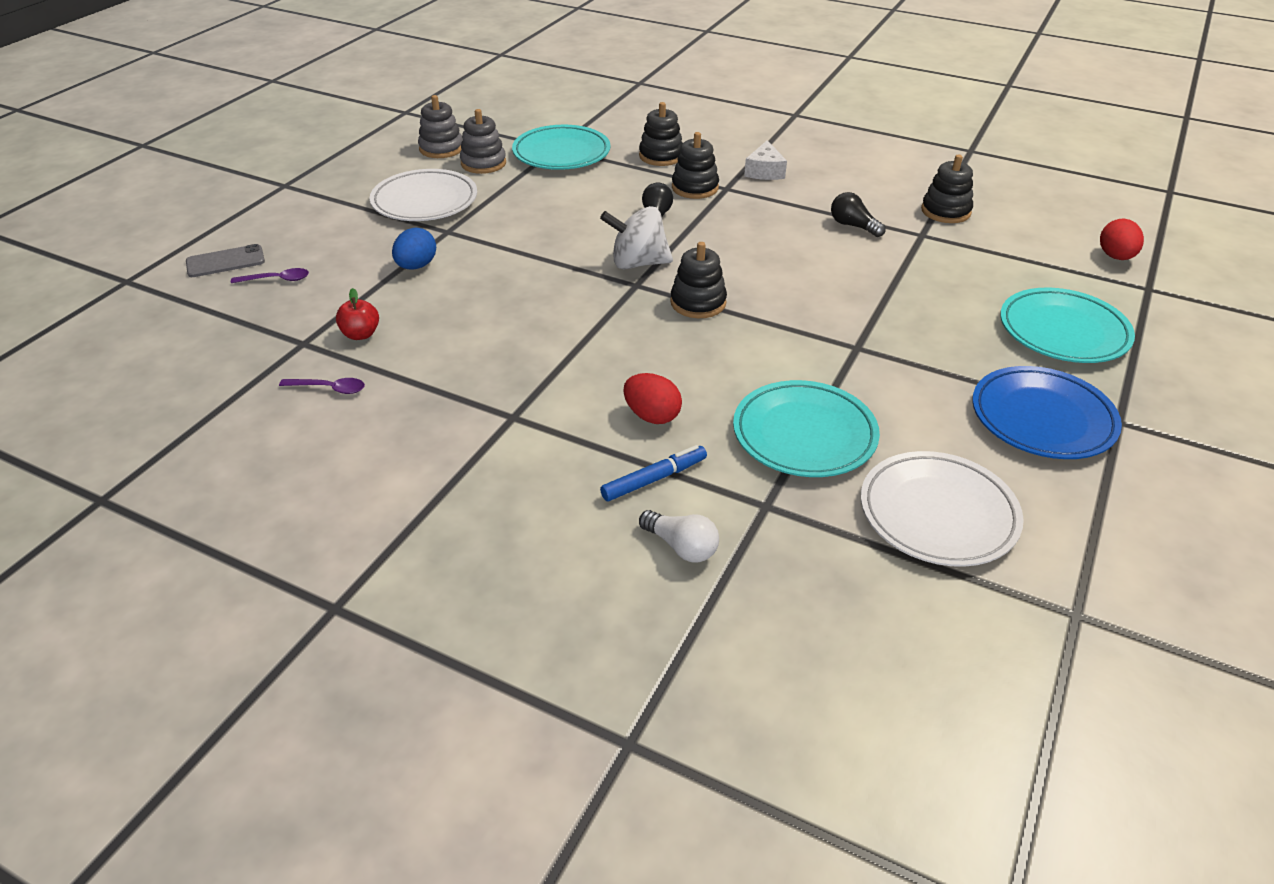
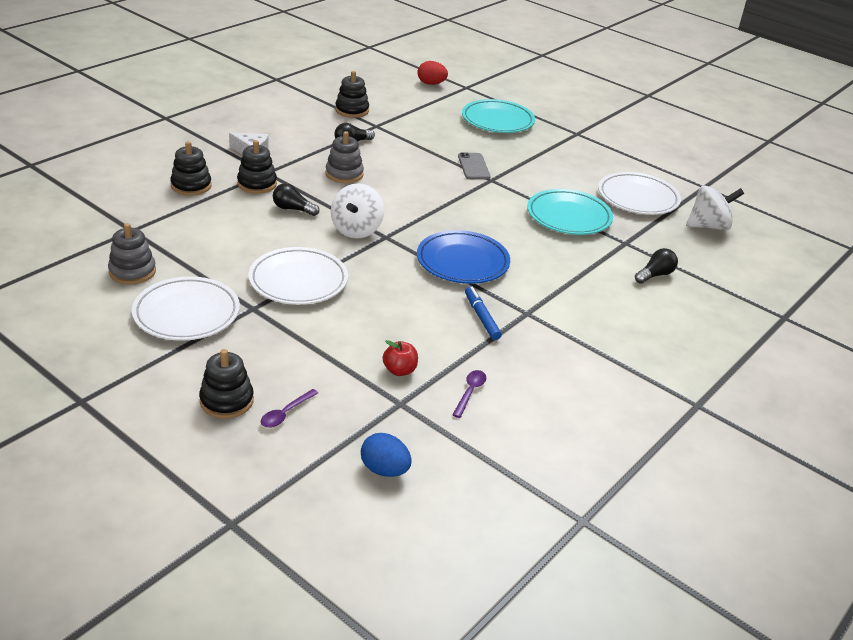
camera: 80 degrees left, 5 degrees down
(225, 262) = (230, 448): grey phone -> grey phone (473, 166)
(277, 279) = (285, 414): purple spoon -> purple spoon turned 150 degrees counterclockwise
(416, 266) = (305, 331): blue egg -> blue egg (384, 470)
(441, 148) = (78, 291): grey stacking toy -> grey stacking toy (344, 174)
(509, 246) = (298, 281): none -> white plate
(561, 153) = (146, 229): turquoise plate -> none
(652, 416) = (539, 261): red egg -> none
(654, 479) = (598, 272): blue marker -> blue marker (481, 317)
(681, 547) = (655, 275): white light bulb -> black light bulb
(698, 303) = (420, 218): black stacking toy -> black stacking toy (226, 401)
(908, 622) = (708, 226): none -> white spinning top
(1042, 418) = (570, 150): blue plate -> blue plate (462, 262)

